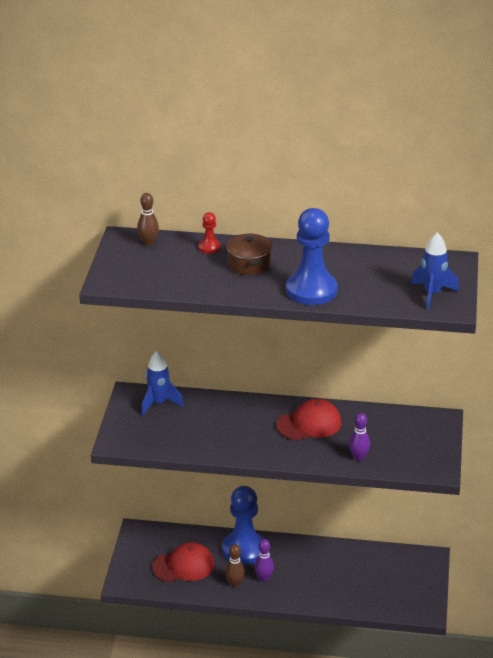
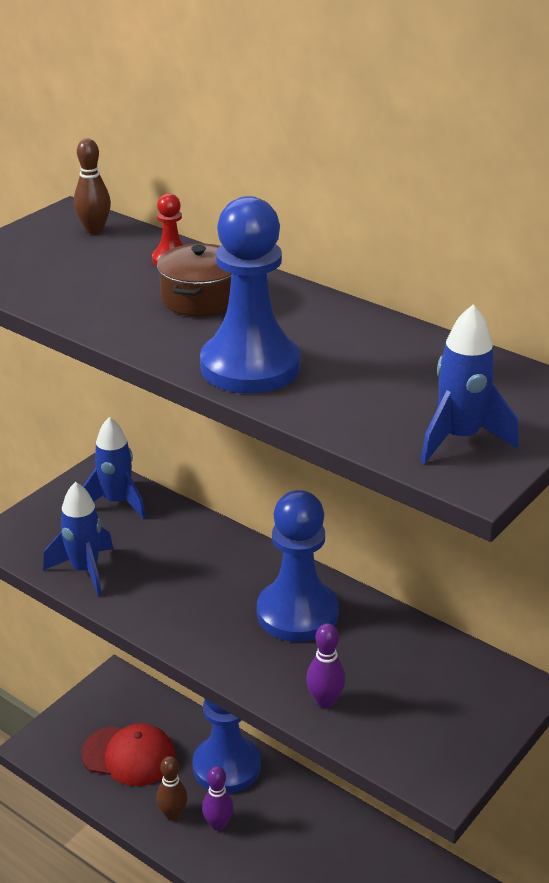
camera: 30 degrees right, 0 degrees up
(179, 443) = (85, 570): none -> blue rocket
(309, 424) = (297, 613): red cap -> blue pawn

